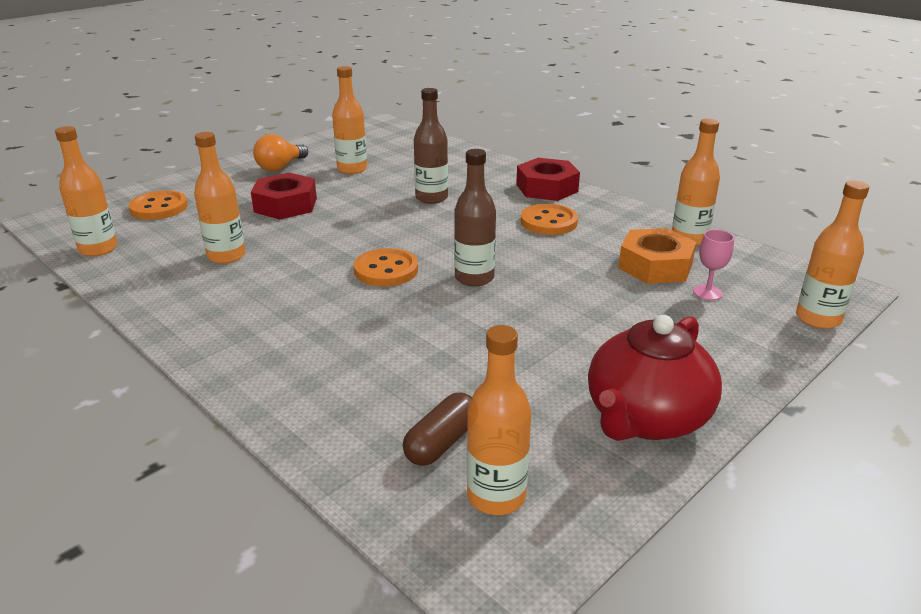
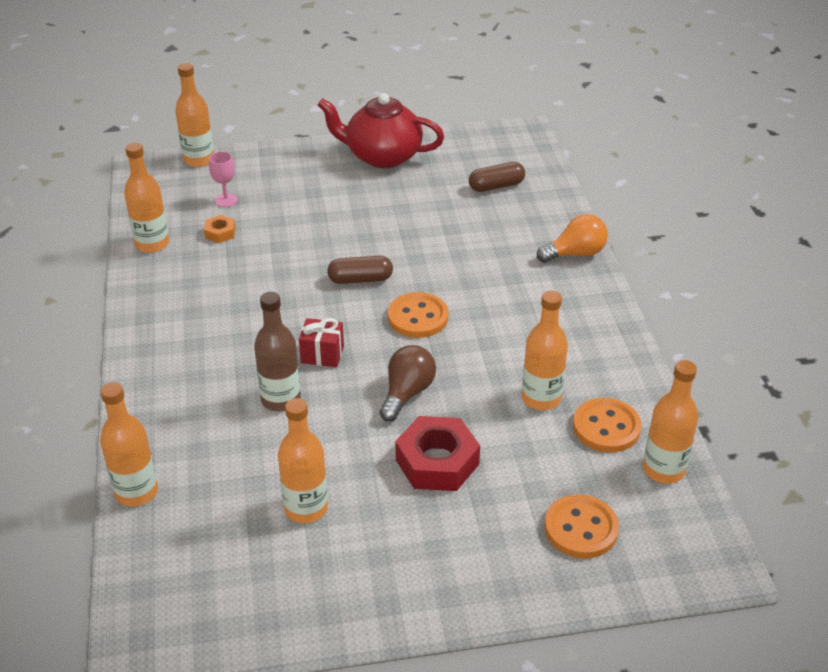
camera: 145 degrees left, 10 degrees up
(280, 167) = (387, 563): orange light bulb -> orange light bulb (575, 253)
(343, 226) = (407, 393): none -> brown light bulb
(435, 225) = (322, 354): none -> red gift
(474, 278) = (360, 279): brown bottle -> brown capsule
(496, 496) = (493, 157): orange bottle -> orange bottle (136, 492)
(546, 188) = (154, 360): red nut -> none
(548, 222) = (224, 312): orange button -> orange button (606, 427)
(646, 418) = (382, 156): red teapot -> red teapot turned 150 degrees counterclockwise
(655, 266) = (220, 233): orange nut -> orange nut, size x0.49

